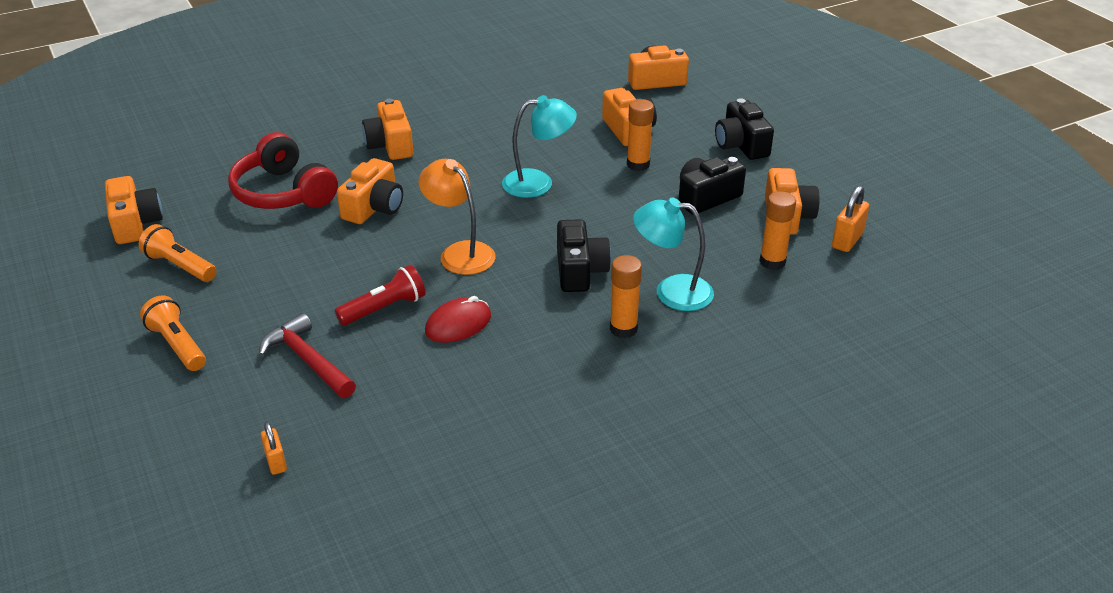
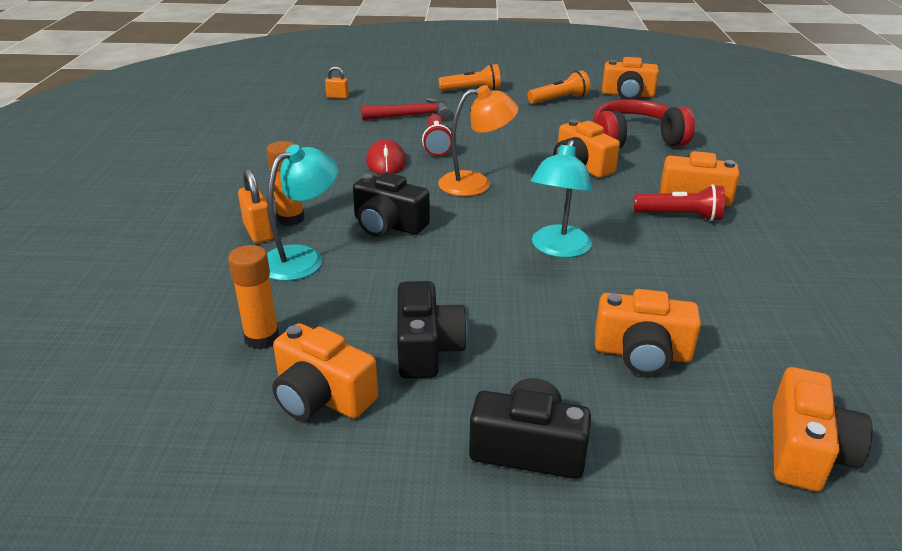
camera: 120 degrees right, 5 degrees down
(436, 145) = (680, 216): none -> red flashlight
(638, 164) = (545, 327): orange glue stick -> none
(847, 240) = (218, 423): orange padlock -> orange padlock (258, 232)

